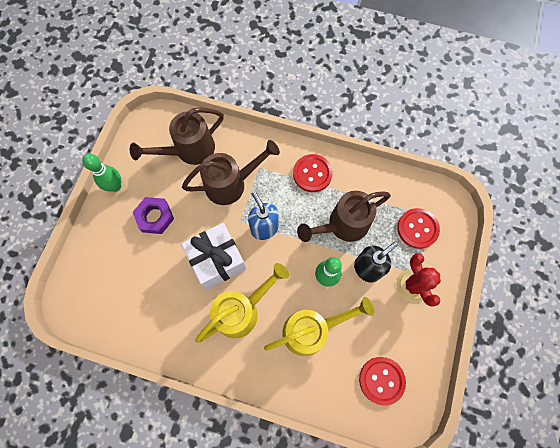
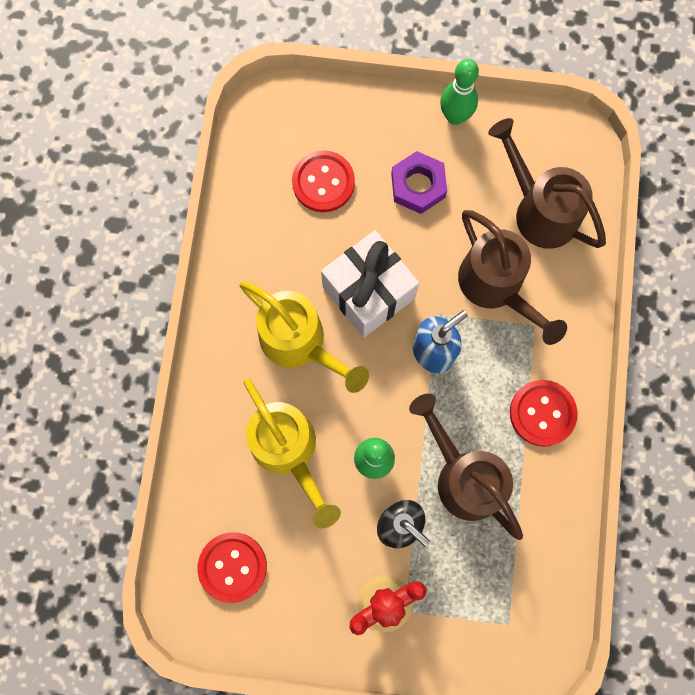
camera: 80 degrees right, 5 degrees up
(417, 229) = (482, 602): red button -> red button (323, 182)

